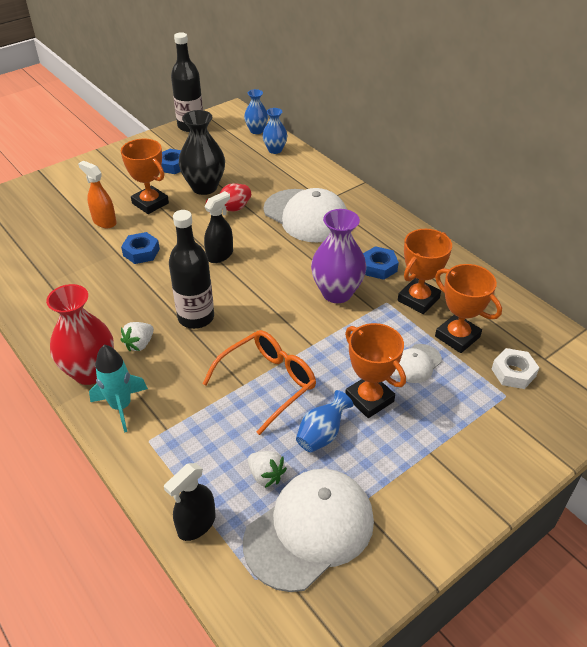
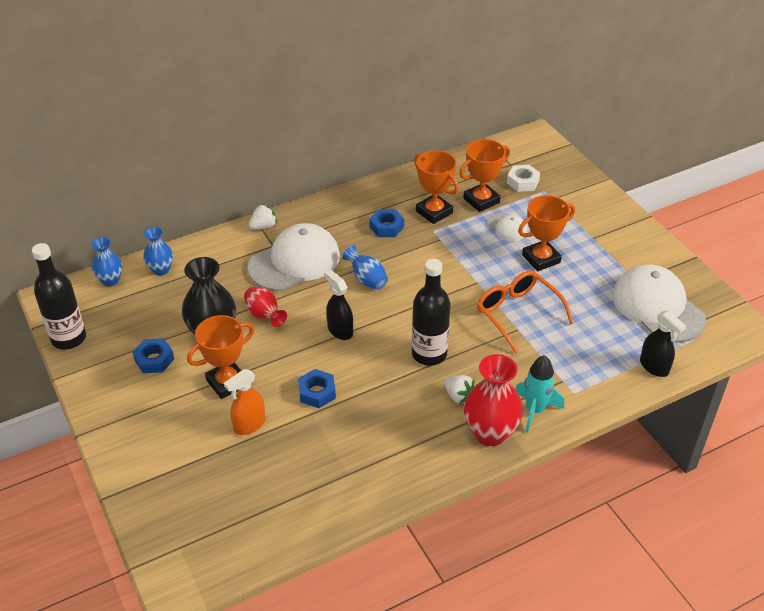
camera: 80 degrees left, 0 degrees up
(266, 475) = (611, 324): white strawberry -> white strawberry (263, 226)
(322, 434) = (574, 289): blue vase -> blue vase (366, 279)
(337, 293) = (415, 258): purple vase -> none

